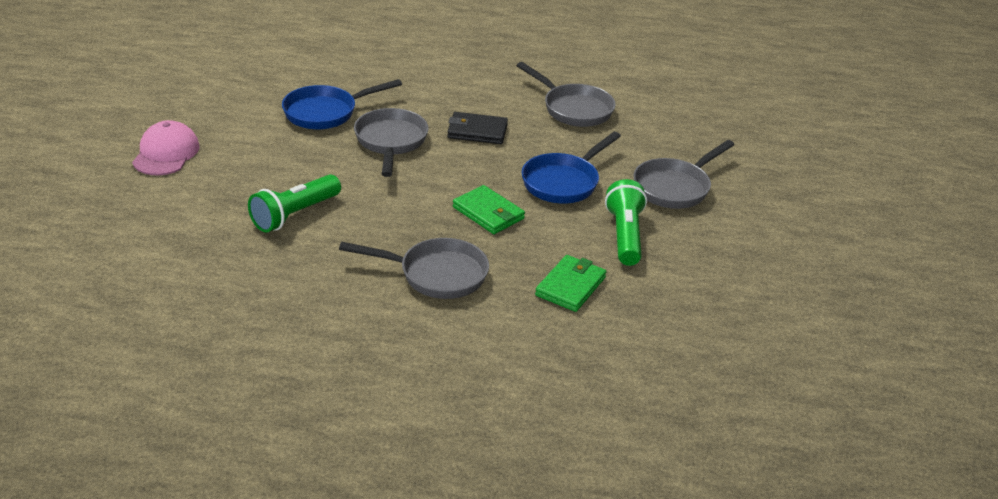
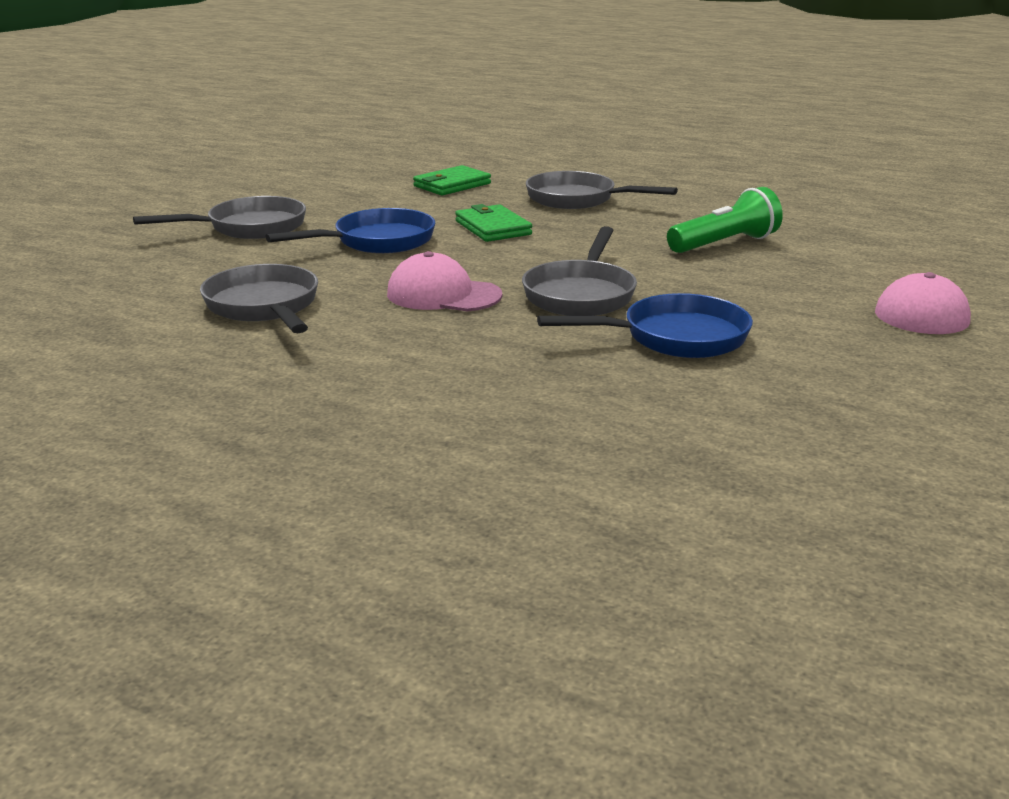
camera: 160 degrees left, 10 degrees down
(477, 131) = (443, 295): black wallet -> pink cap
(625, 235) = (359, 204): green flashlight -> none

